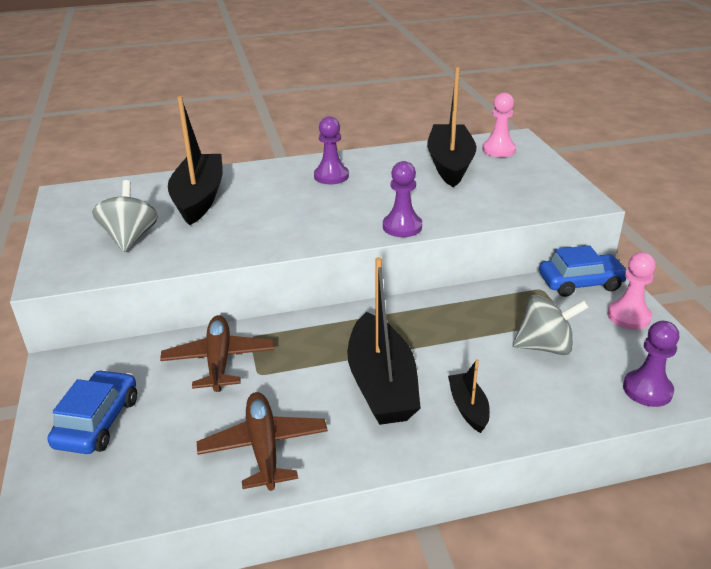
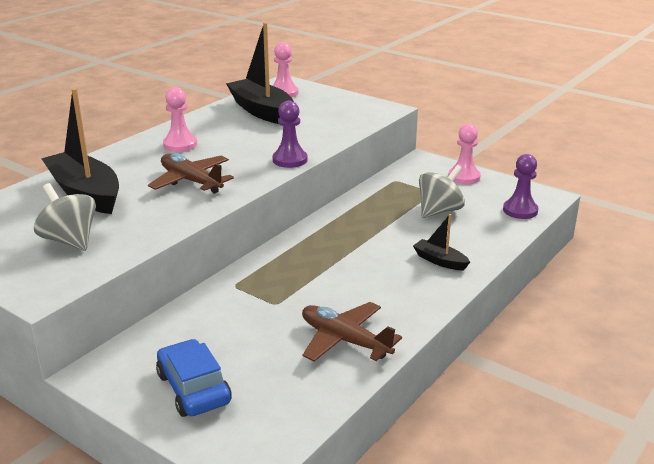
camera: 40 degrees left, 5 degrees down
(219, 361) = (232, 309): brown plane -> brown plane (191, 181)
(331, 176) = (180, 145): purple pawn -> pink pawn
(381, 384) = (370, 272): black boat -> none
(580, 283) = (414, 168): blue car -> none

